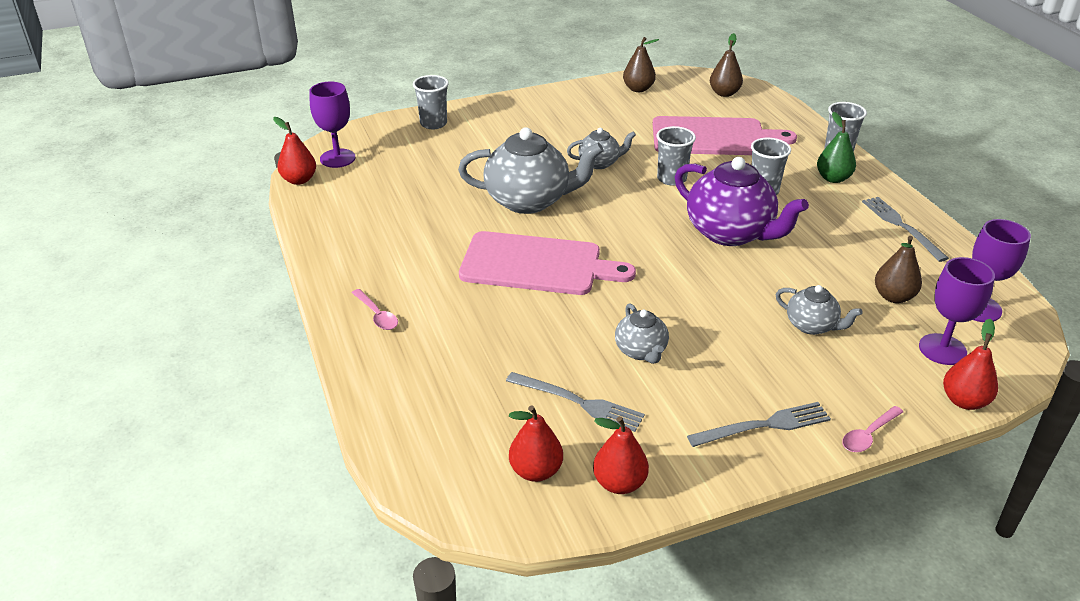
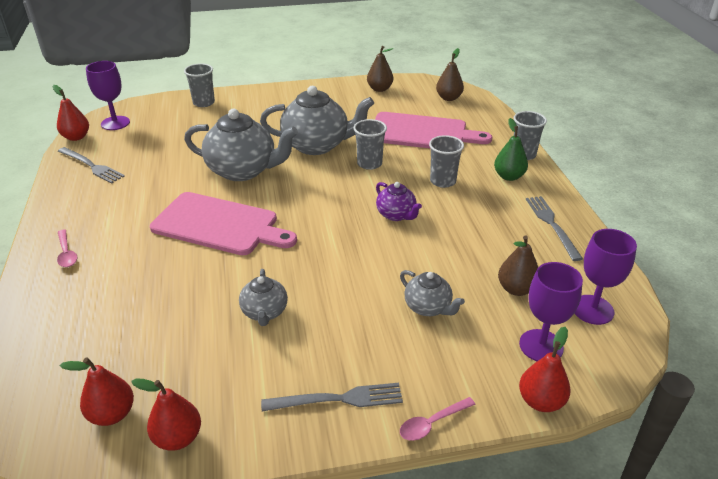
camera: 10 degrees right, 0 degrees up
(578, 402) = (185, 353): grey fork -> grey fork (91, 166)
(600, 163) = (317, 145): grey teapot -> grey teapot, size x1.93
(730, 233) = (396, 215): purple teapot -> purple teapot, size x0.52

